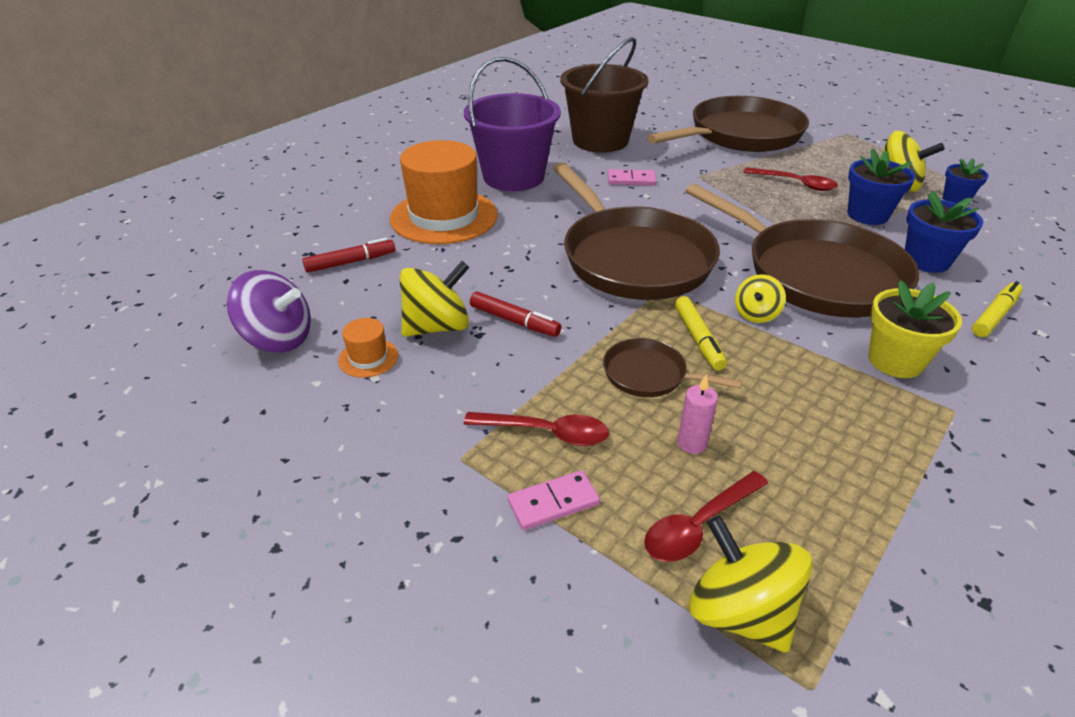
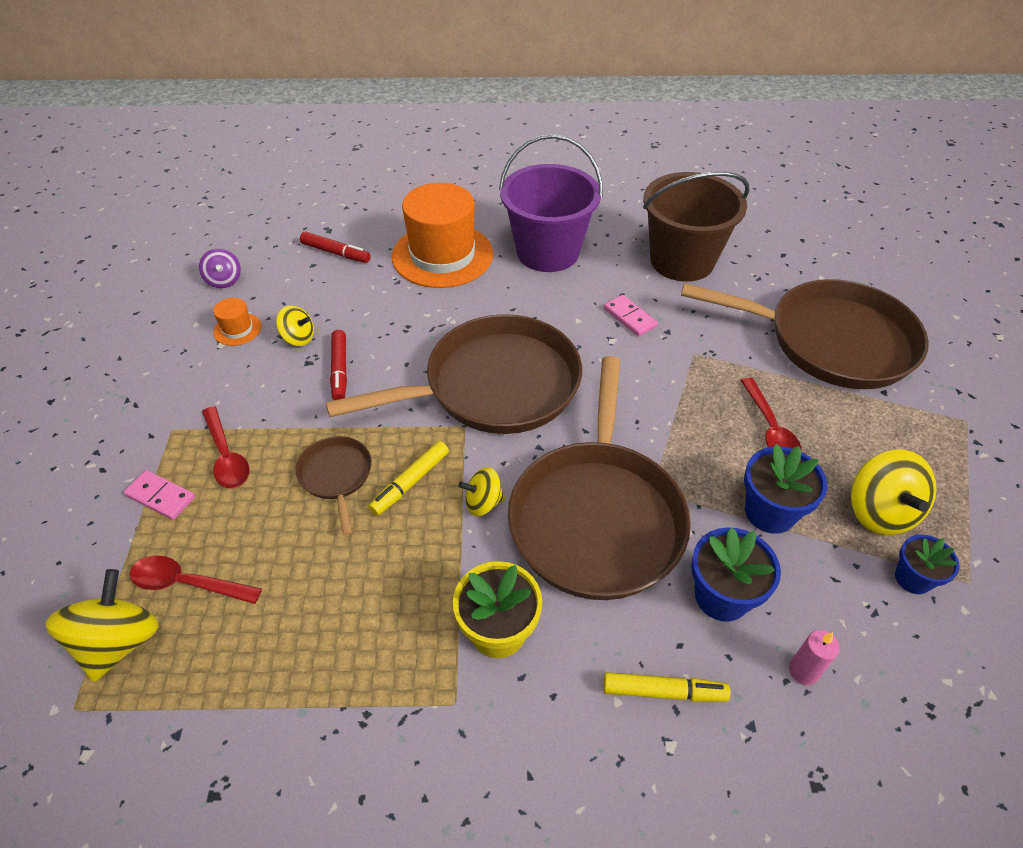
camera: 50 degrees right, 10 degrees up
(278, 339) = (224, 280): purple spinning top -> purple spinning top, size x0.59
(437, 327) = (298, 338): yellow spinning top -> yellow spinning top, size x0.59
(633, 258) = (494, 386): brown pan -> brown pan turned 135 degrees counterclockwise
(692, 443) = (272, 539): pink candle -> pink candle (803, 671)

